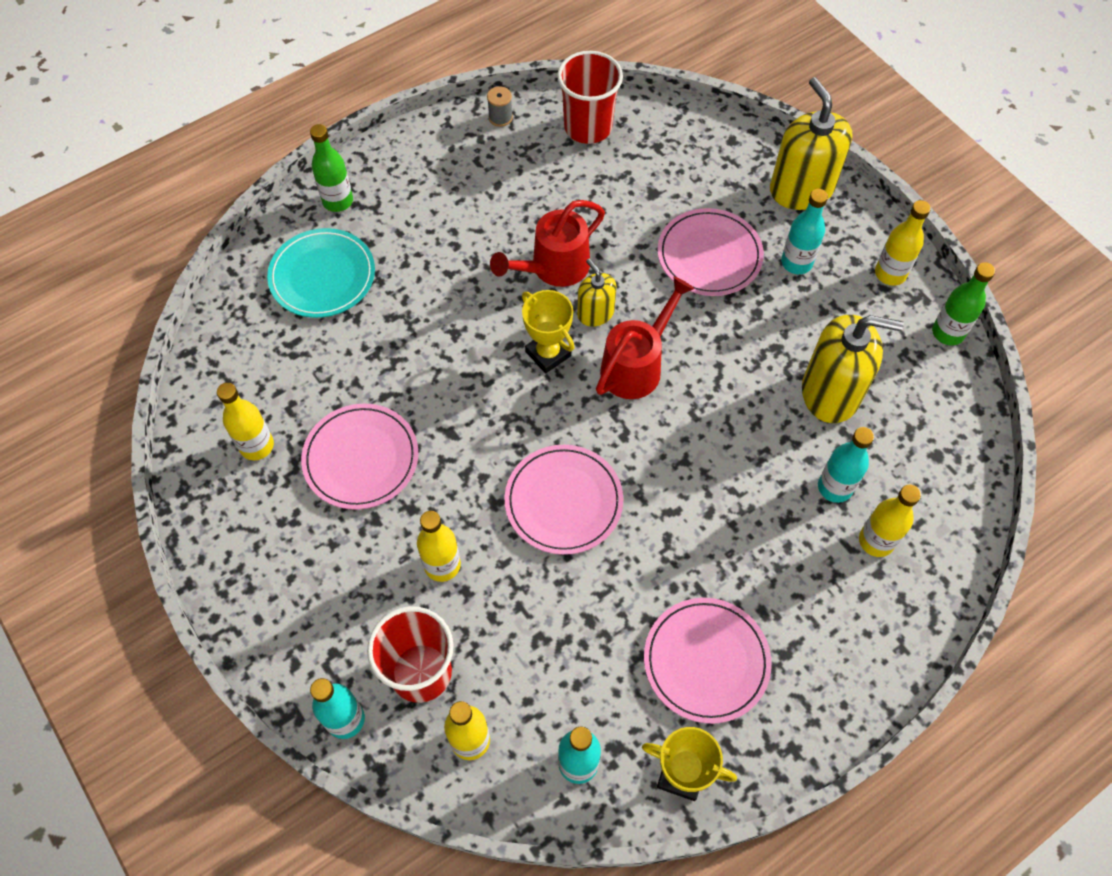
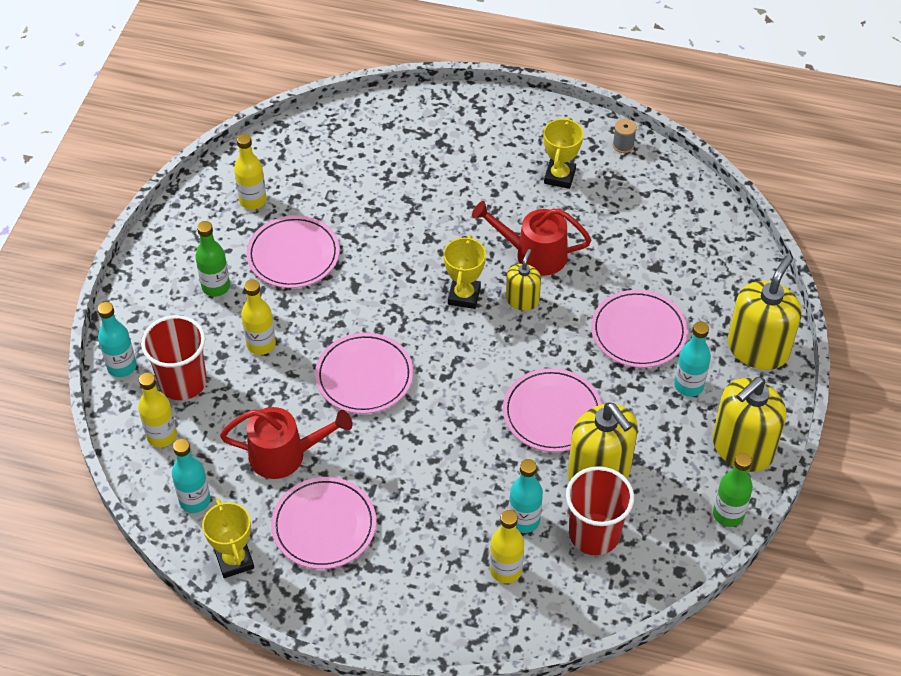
camera: 50 degrees right, 10 degrees down
(322, 276) = (400, 145): turquoise plate -> none
(338, 201) = (463, 113): green bottle -> green bottle (216, 287)
(487, 186) = (559, 176): none -> yellow trophy
(588, 127) = (670, 195): red cup -> red cup (594, 534)
(637, 365) = (505, 348): red watering can -> red watering can (286, 455)
(738, 381) = (552, 413): none -> pink plate
(890, 273) = (742, 448): yellow bottle -> yellow soap dispenser

